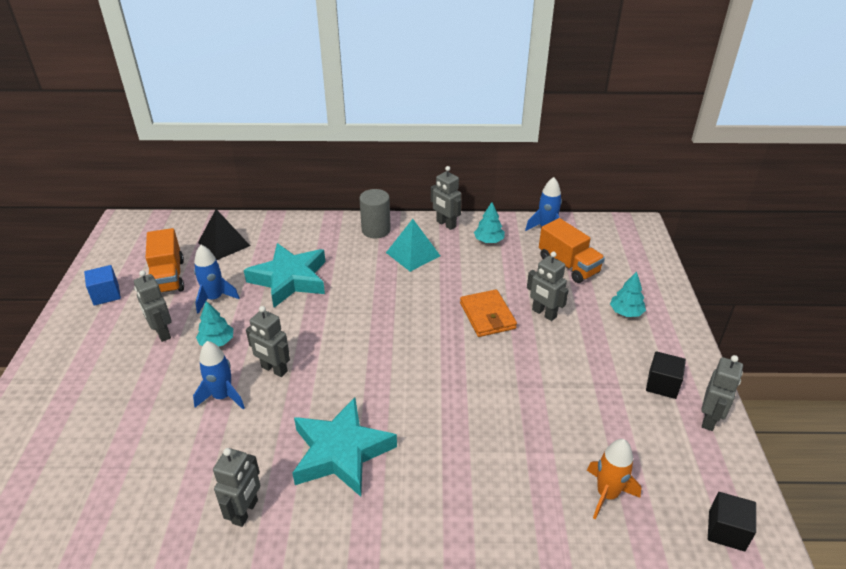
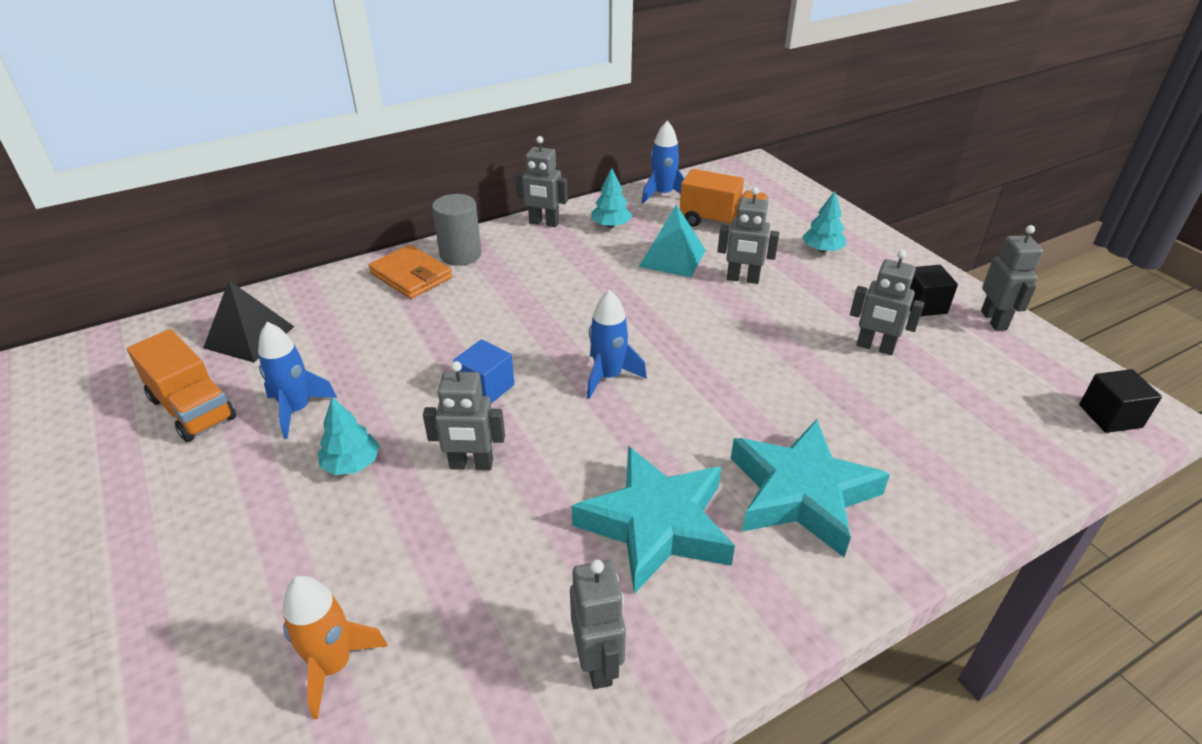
camera: 30 degrees left, 0 degrees up
(106, 294) = (97, 470): blue cube -> blue cube (486, 387)
(162, 333) = (248, 486): grey robot -> grey robot (875, 347)
(223, 396) = (426, 530): blue rocket -> blue rocket (608, 376)
(290, 279) = (393, 348): turquoise star -> turquoise star (801, 493)
(413, 254) = (533, 266): turquoise pyramid -> turquoise pyramid (672, 258)
(487, 316) = (684, 303): orange wallet -> orange wallet (411, 276)
(607, 494) = (980, 433): orange rocket -> orange rocket (333, 666)

